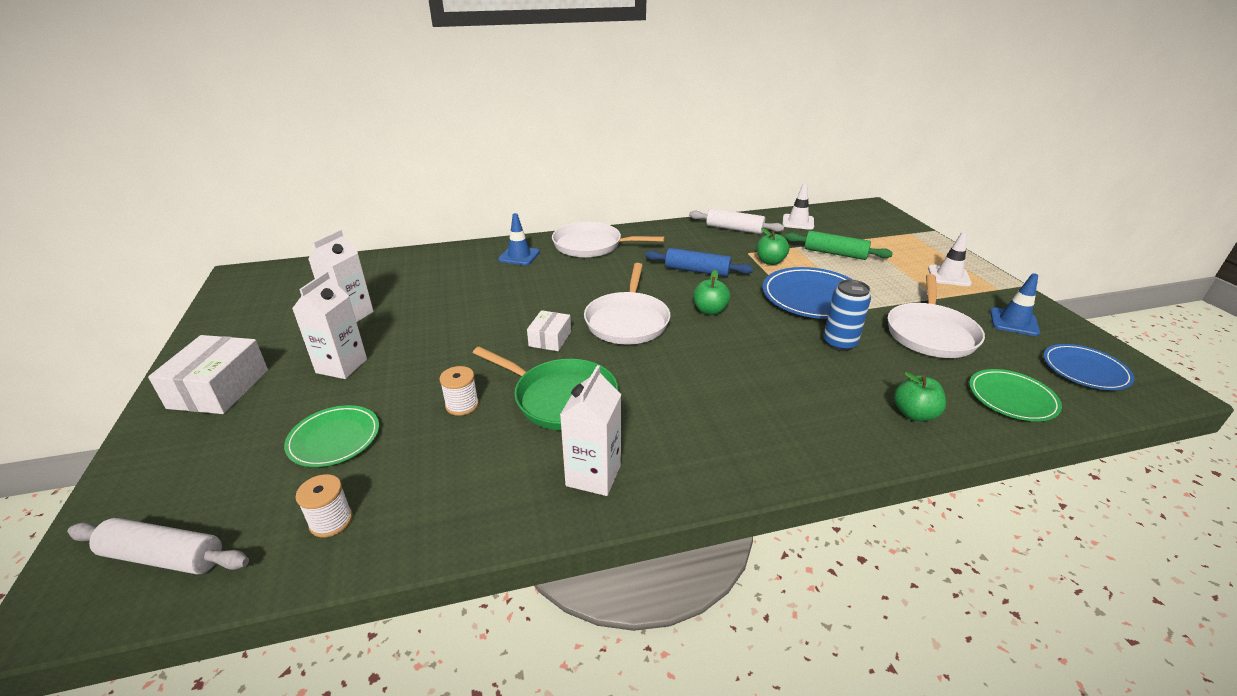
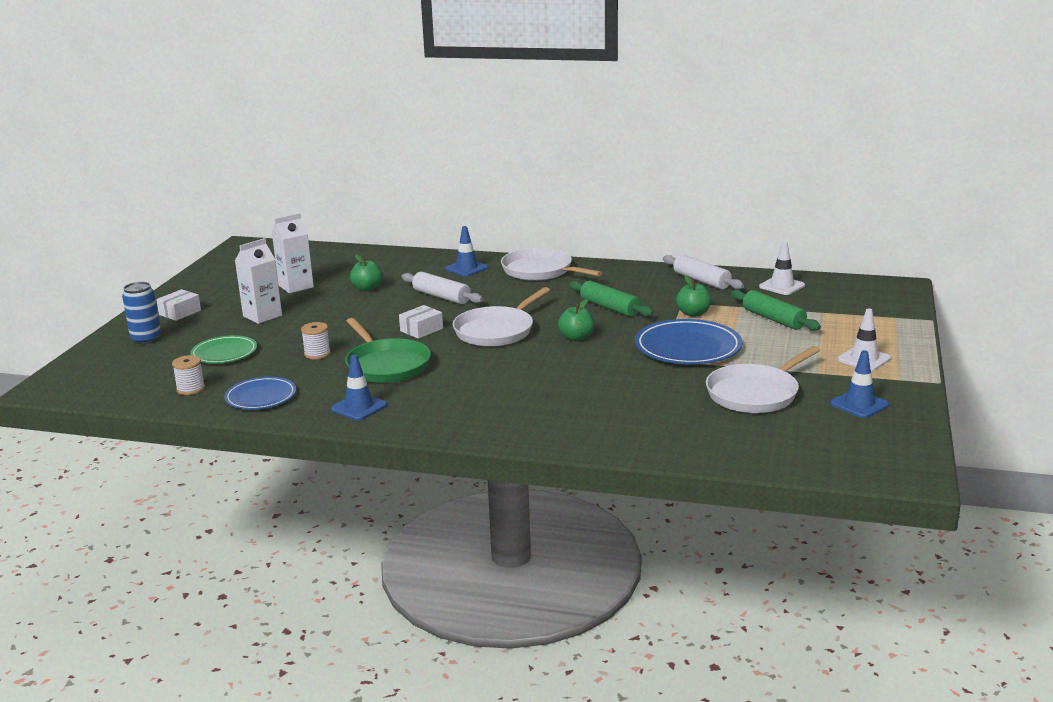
camera: 30 degrees right, 10 degrees down
(164, 556) = (101, 382): white rolling pin -> white rolling pin (441, 296)
(219, 389) = (180, 312): white box -> white box, size x0.58
(593, 475) = (359, 407): white carton -> blue traffic cone
(697, 270) = (610, 307): blue rolling pin -> green rolling pin
(839, 343) = (655, 382): blue can -> blue can (146, 339)
(914, 414) = (640, 434): green apple -> green apple (367, 288)
(1012, 398) = (746, 446): green plate -> none
(1085, 370) = (858, 448): blue plate -> blue plate (261, 397)

